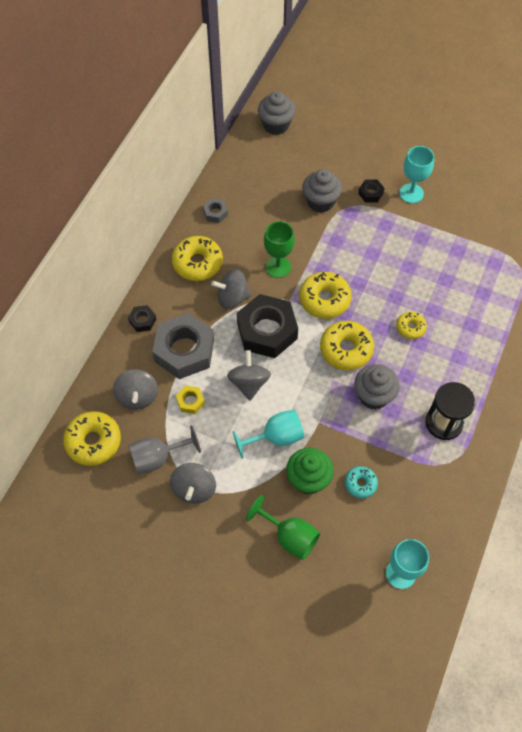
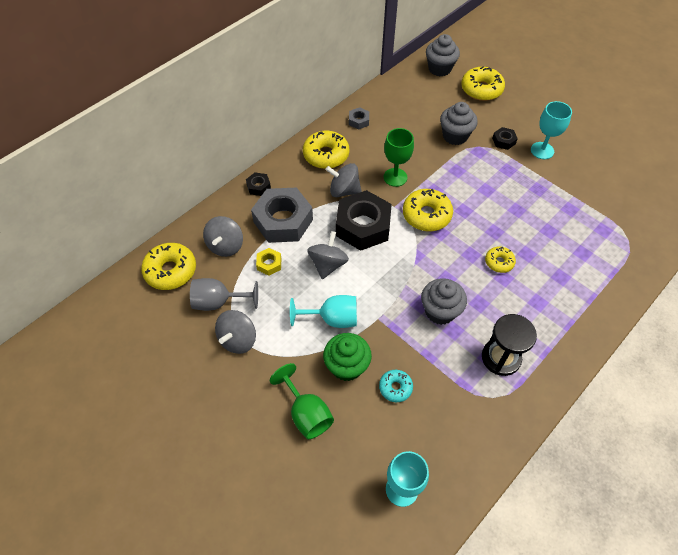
camera: 20 degrees right, 5 degrees down
(346, 349) = (429, 263): yellow donut -> yellow donut (481, 89)

